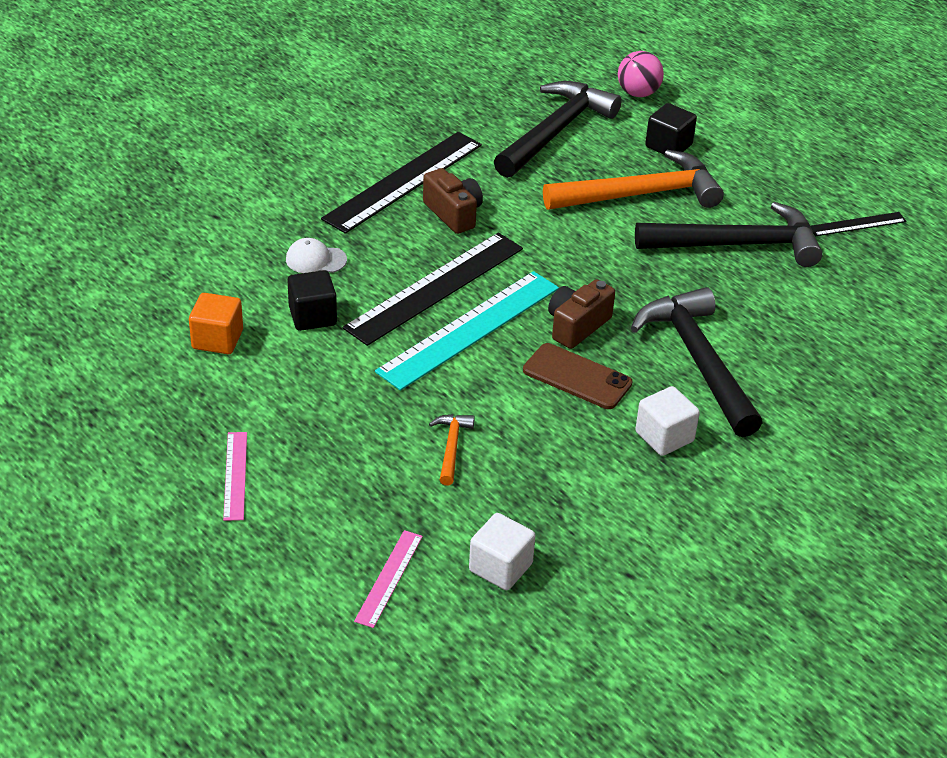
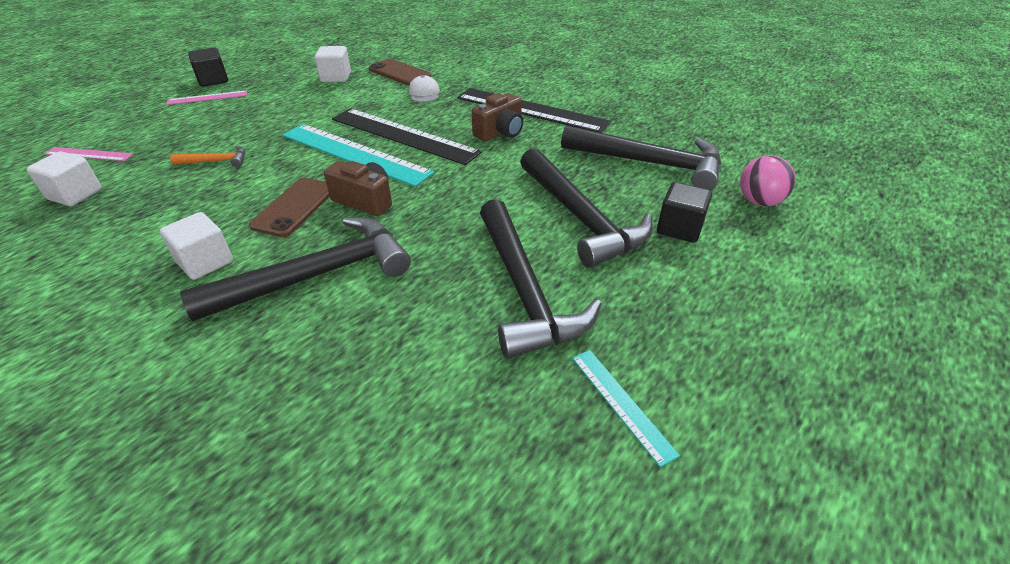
camera: 80 degrees right, 0 degrees up
(217, 339) = (336, 77): orange cube -> white cube
(231, 276) = (399, 73): none -> brown phone
(312, 316) = (362, 99): black cube -> black cube (213, 80)
(640, 194) = (580, 217): orange hammer -> black hammer
(857, 224) = (622, 403): black ruler -> turquoise ruler

